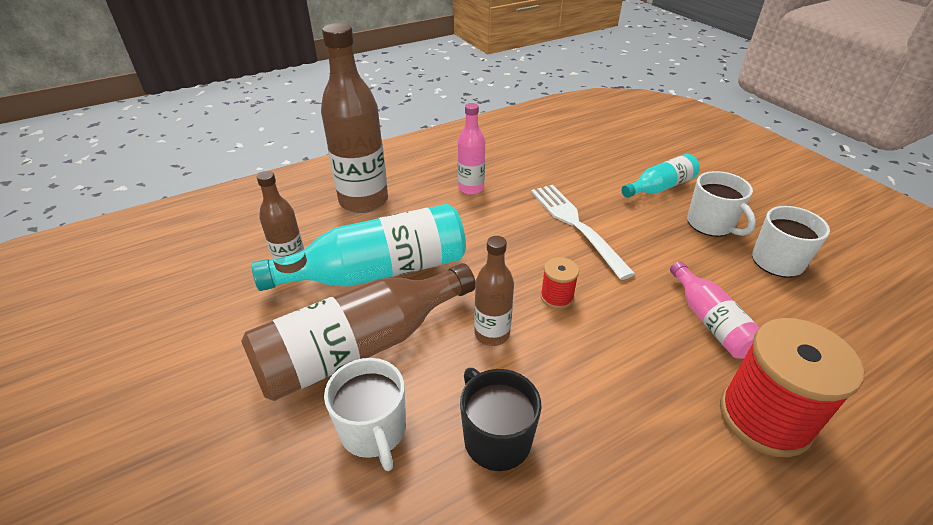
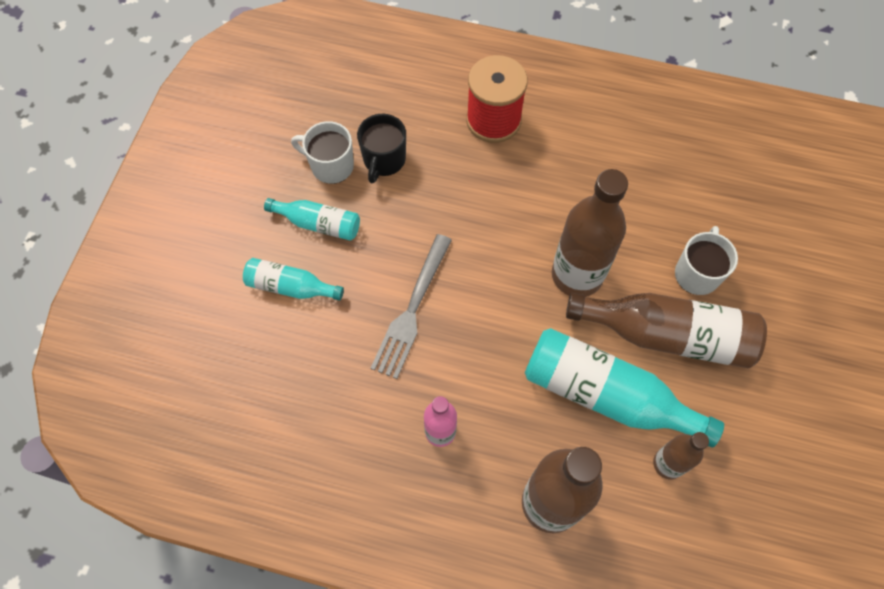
camera: 135 degrees left, 25 degrees up
(492, 334) = (577, 275): brown bottle -> brown bottle, size x1.84
(496, 438) = (636, 218): black mug -> black mug (384, 160)
(556, 297) = (506, 265): red spool -> none
(575, 225) = (412, 310): white fork -> grey fork
(710, 321) = (439, 174): pink bottle -> none
(711, 224) = (318, 224): white mug -> turquoise bottle

